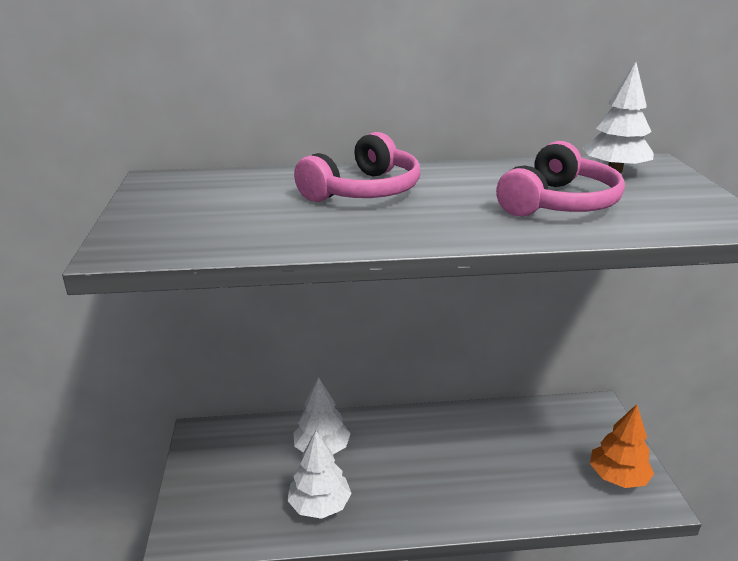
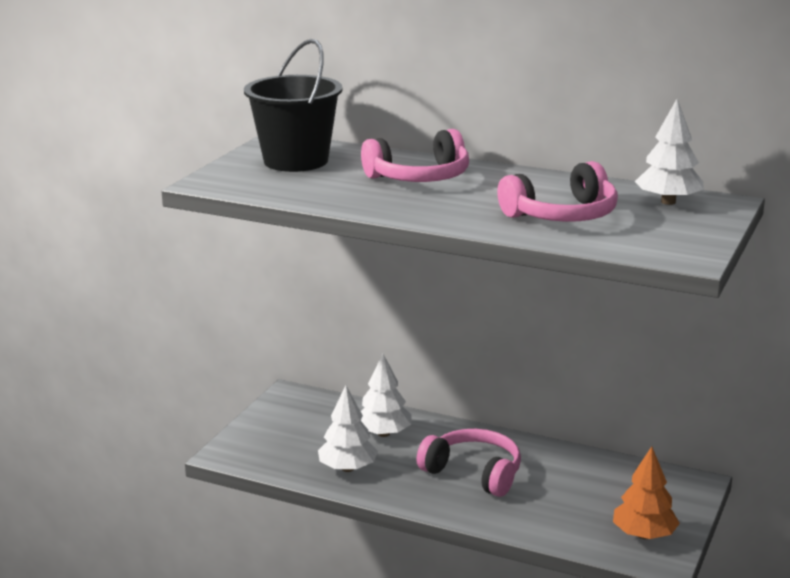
camera: 30 degrees right, 5 degrees down
(205, 198) = (296, 161): none -> black bucket
(433, 464) = (474, 473): none -> pink headphones

